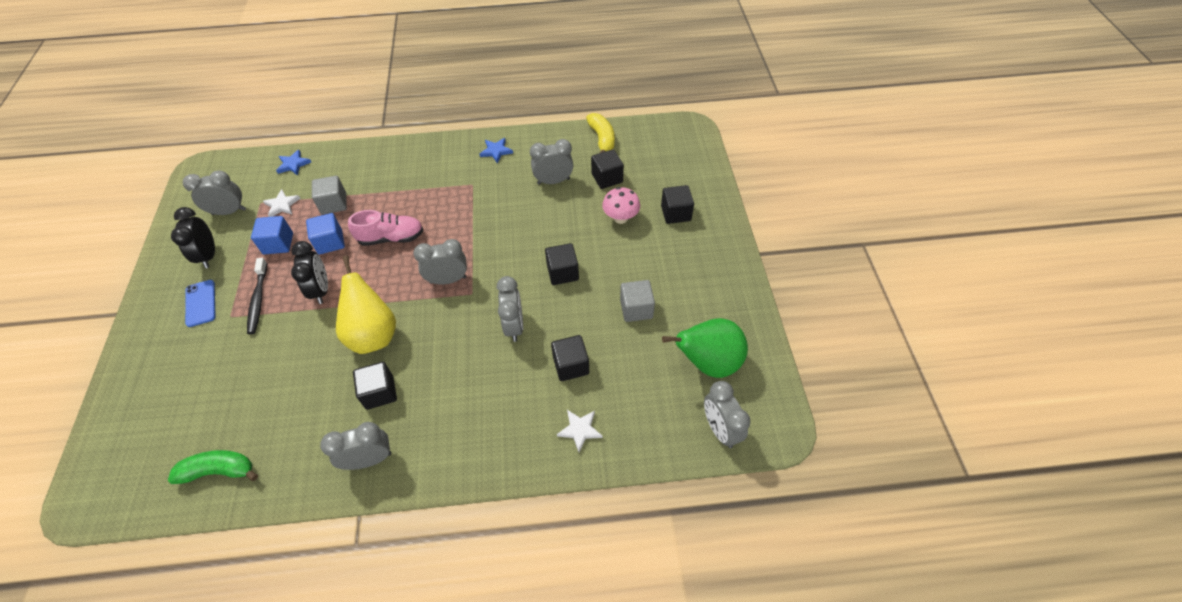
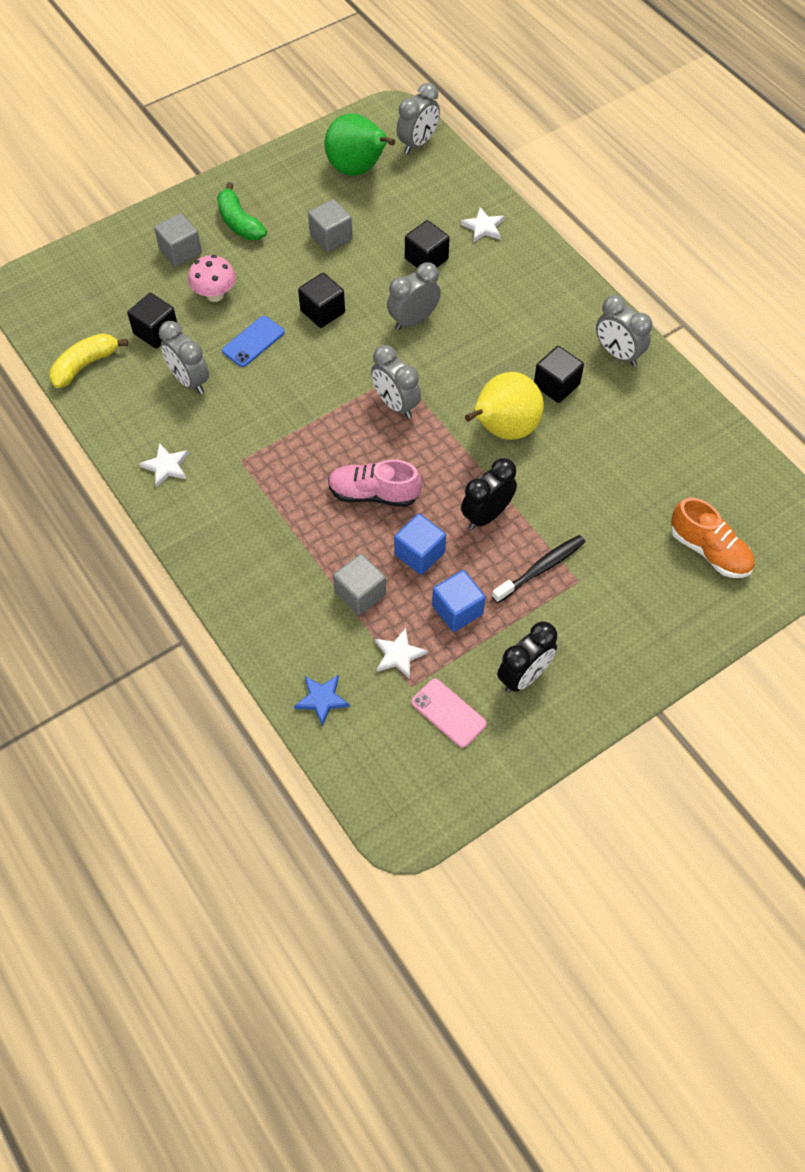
camera: 120 degrees left, 5 degrees up
(164, 412) = (709, 551): none -> orange shoe
(200, 303) = (585, 626): blue phone -> blue phone (253, 342)
(219, 471) = (715, 458): green banana -> green banana (239, 222)
(229, 212) = (448, 713): grey clock -> pink phone
(391, 238) = (373, 494): pink shoe -> pink shoe turned 45 degrees counterclockwise
(496, 151) = (166, 466): blue star -> white star
(675, 213) = (180, 251): black cube -> grey cube

